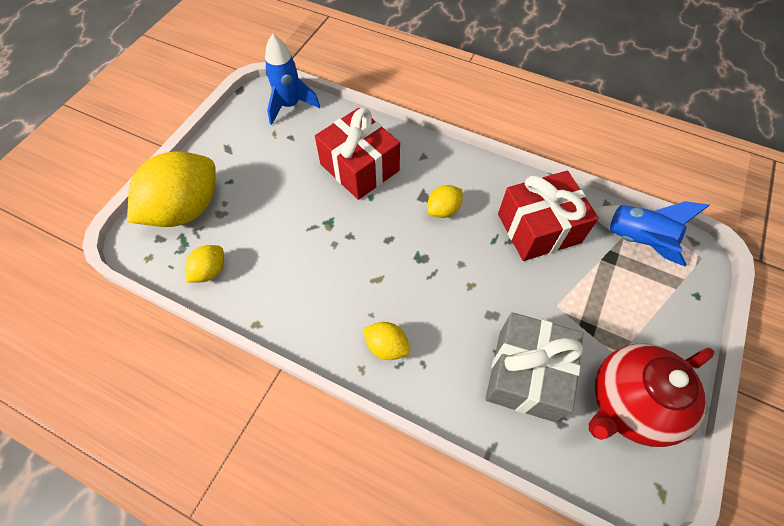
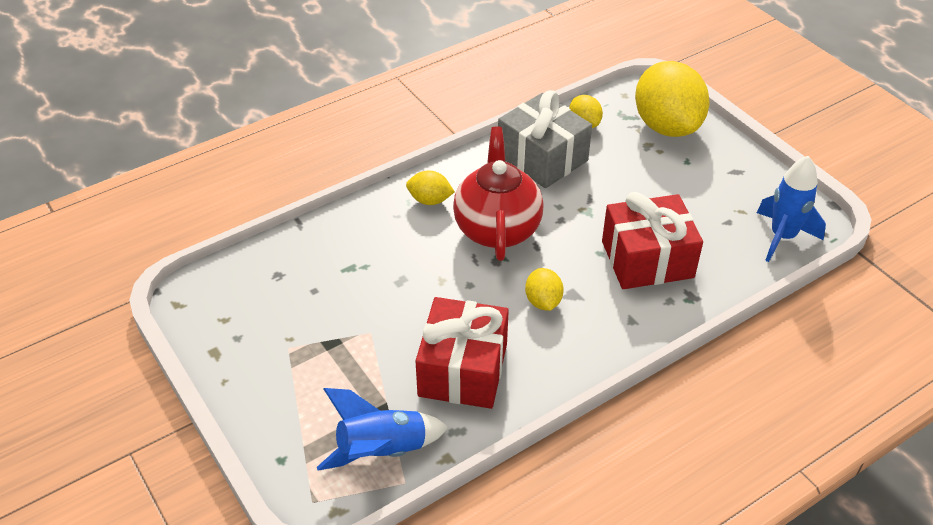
camera: 120 degrees right, 15 degrees down
(386, 346) = (430, 200): yellow lemon -> yellow lemon turned 45 degrees clockwise
(526, 374) = (331, 274): grey gift -> grey gift (542, 158)
(628, 403) = (248, 327): red teapot -> red teapot (497, 229)

